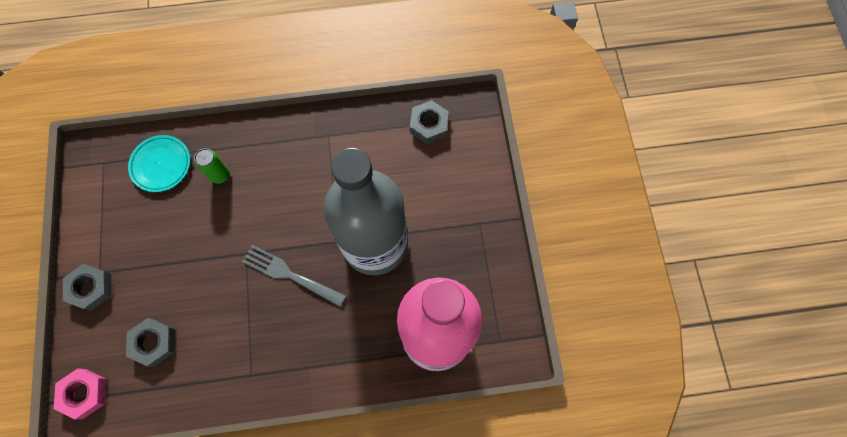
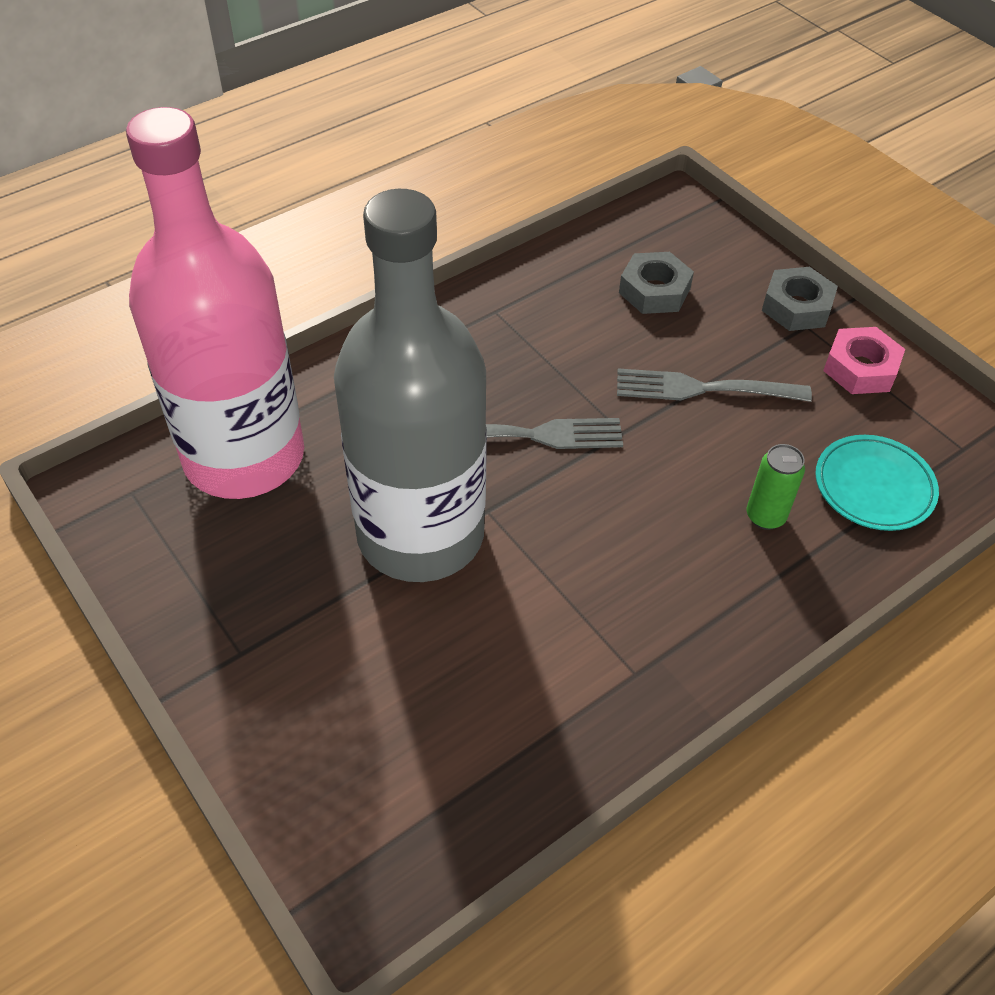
camera: 150 degrees right, 20 degrees down
(84, 393) = (689, 220): pink nut -> pink nut (860, 368)
(185, 259) = (705, 388): none -> grey fork
(429, 125) = (444, 800): grey nut -> none

